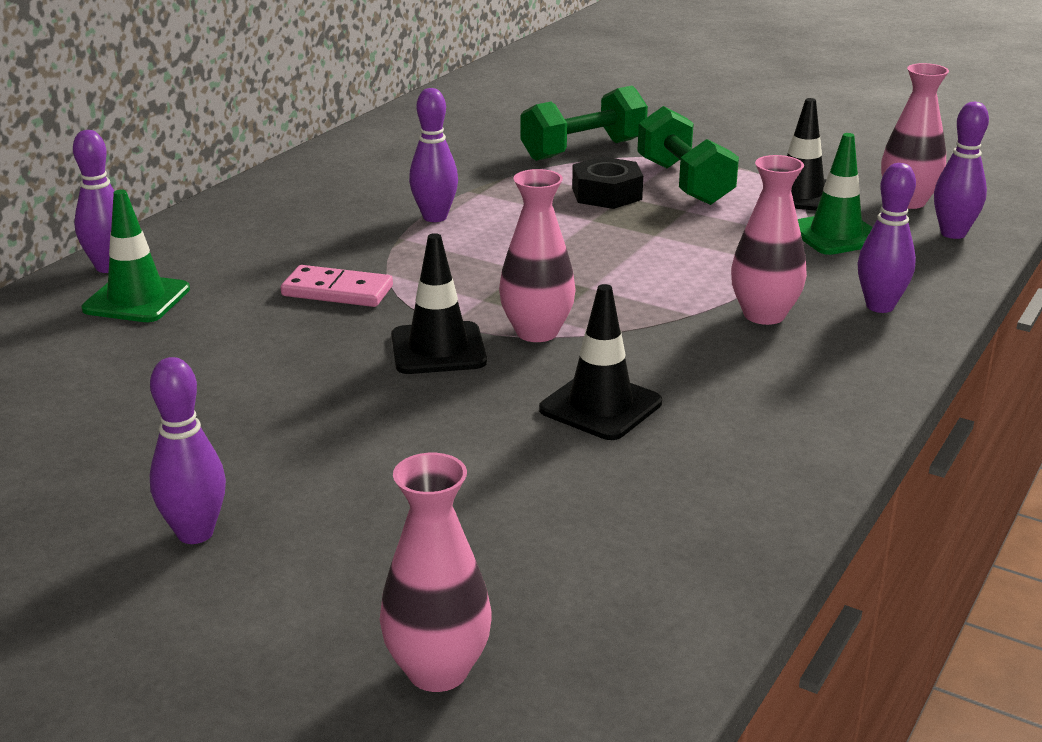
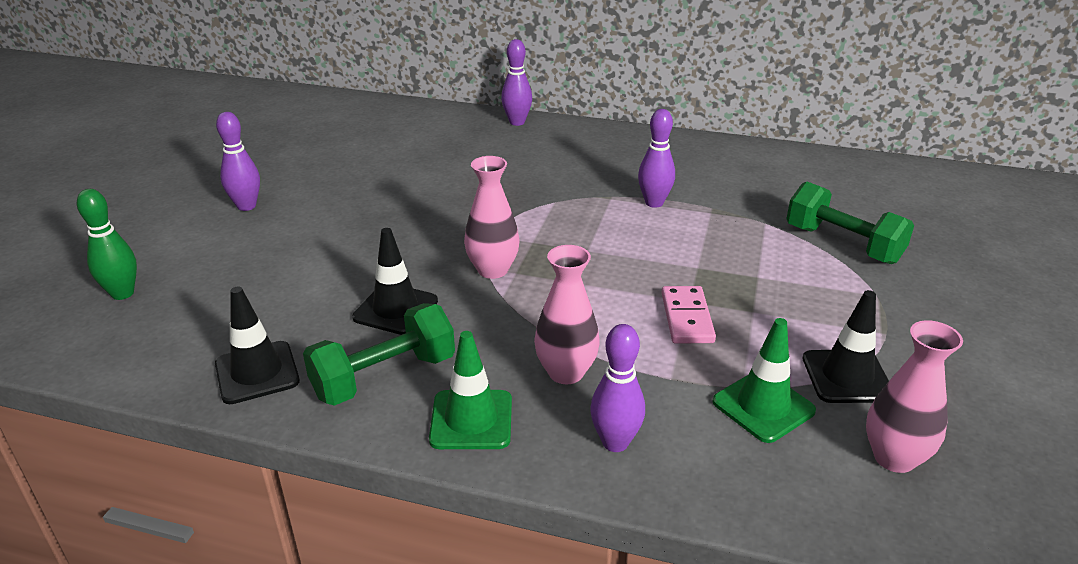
camera: 75 degrees right, 5 degrees up
(137, 299) = (481, 138): green traffic cone -> green traffic cone (471, 420)
(337, 291) = (520, 191): pink domino -> pink domino (687, 318)
(437, 670) = (122, 293): pink vase -> green bowling pin
(438, 349) = (455, 238): black traffic cone -> black traffic cone (257, 373)
(606, 194) = (756, 267): black nut -> none
(684, 183) = (815, 304): green dumbbell -> green dumbbell (384, 376)
(953, 233) = (829, 497): purple bowling pin -> none

